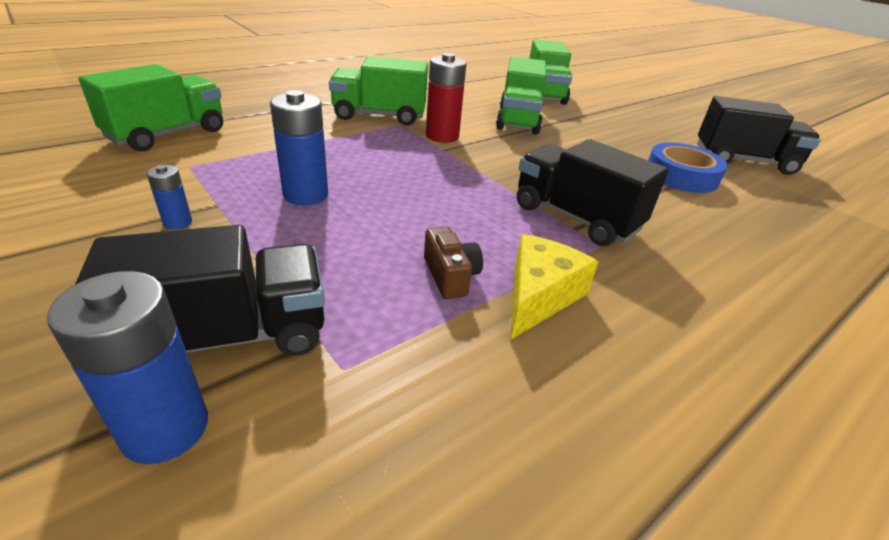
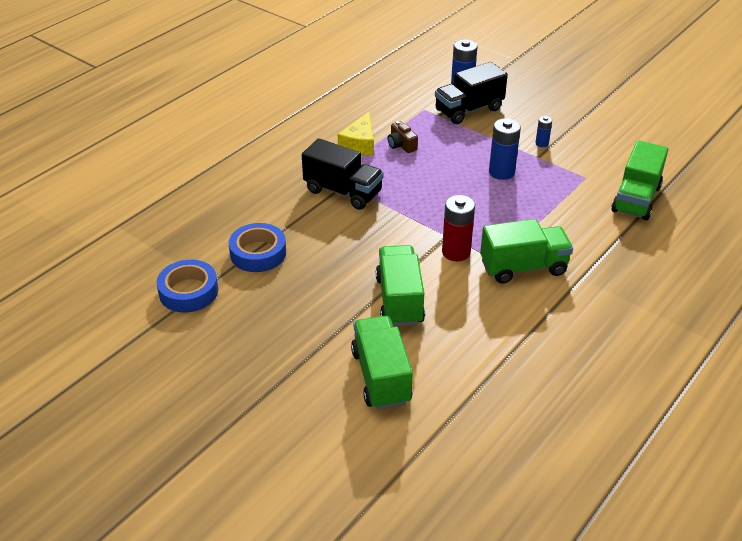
camera: 170 degrees right, 5 degrees up
(744, 161) = (188, 291): black truck -> blue tape

